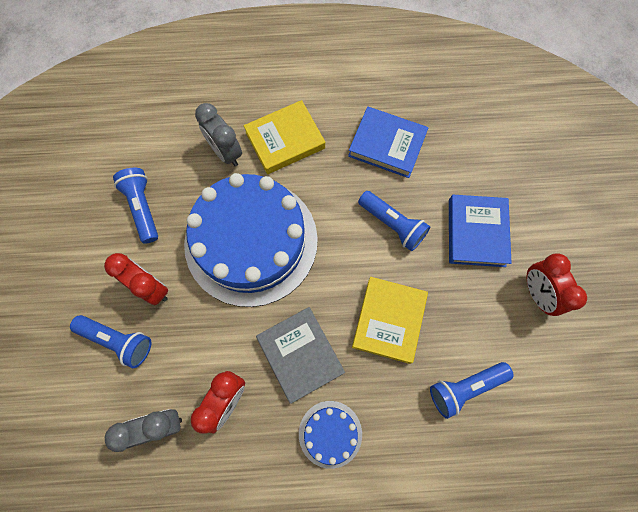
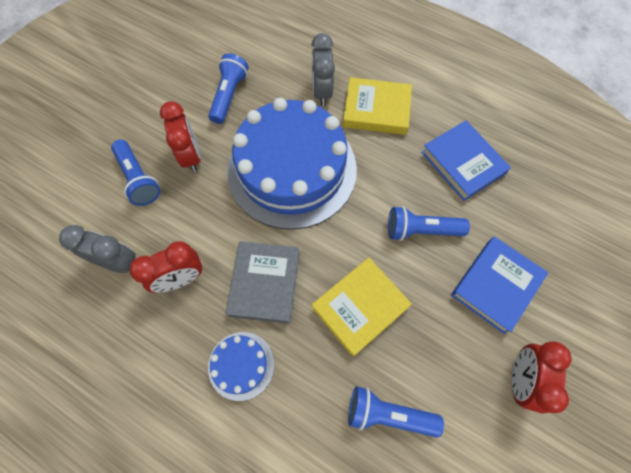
camera: 35 degrees right, 5 degrees down
(392, 224) = (421, 230): blue flashlight -> blue flashlight turned 105 degrees clockwise

